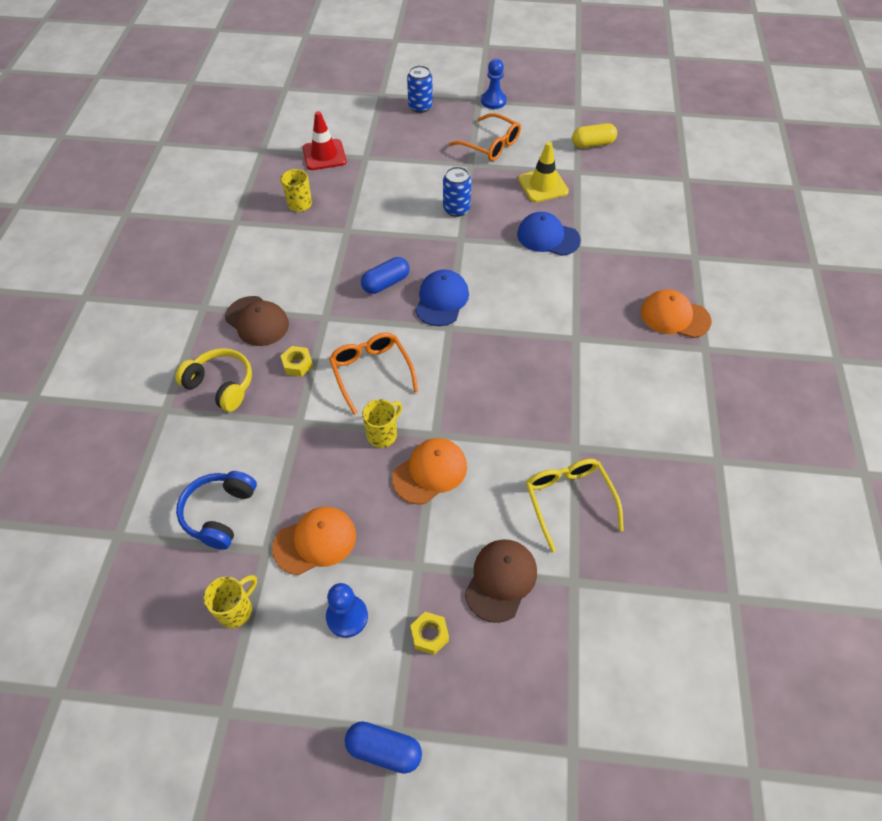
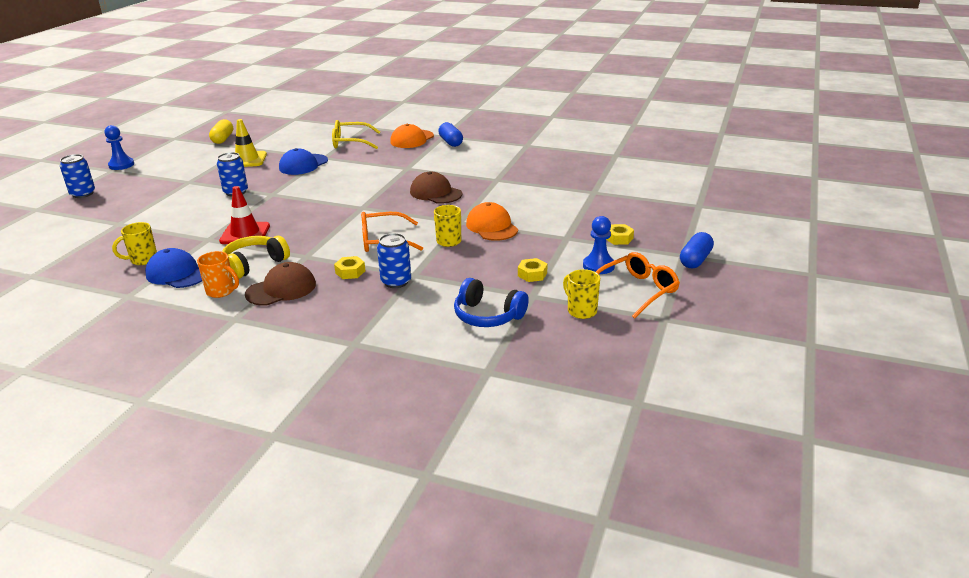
camera: 75 degrees left, 25 degrees down
(221, 385) = (346, 311): yellow headphones -> yellow headphones (254, 264)
(248, 280) = (221, 291): none -> orange mug
(282, 410) = (396, 282): none -> blue can
(315, 541) = (532, 274): orange cap -> yellow nut
(324, 155) = (87, 243): red traffic cone -> red traffic cone (245, 234)
(386, 283) = (291, 227): blue capsule -> blue capsule (451, 142)
(441, 300) = (331, 207): blue cap -> blue cap (178, 273)
(490, 145) = (175, 172): orange glasses -> orange glasses (637, 291)
(501, 580) = (586, 212): brown cap -> brown cap (435, 193)
(569, 500) = (536, 186): yellow glasses -> yellow glasses (351, 142)

